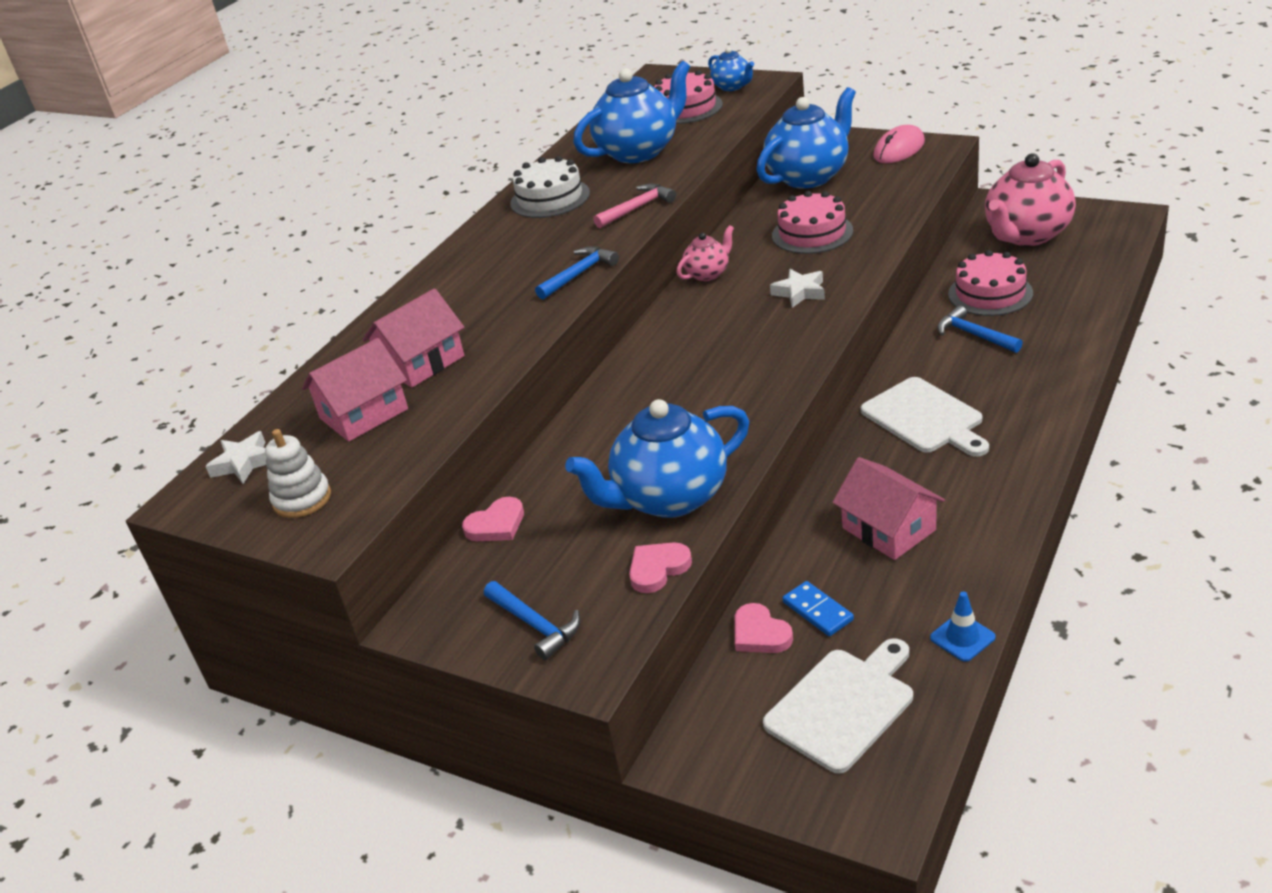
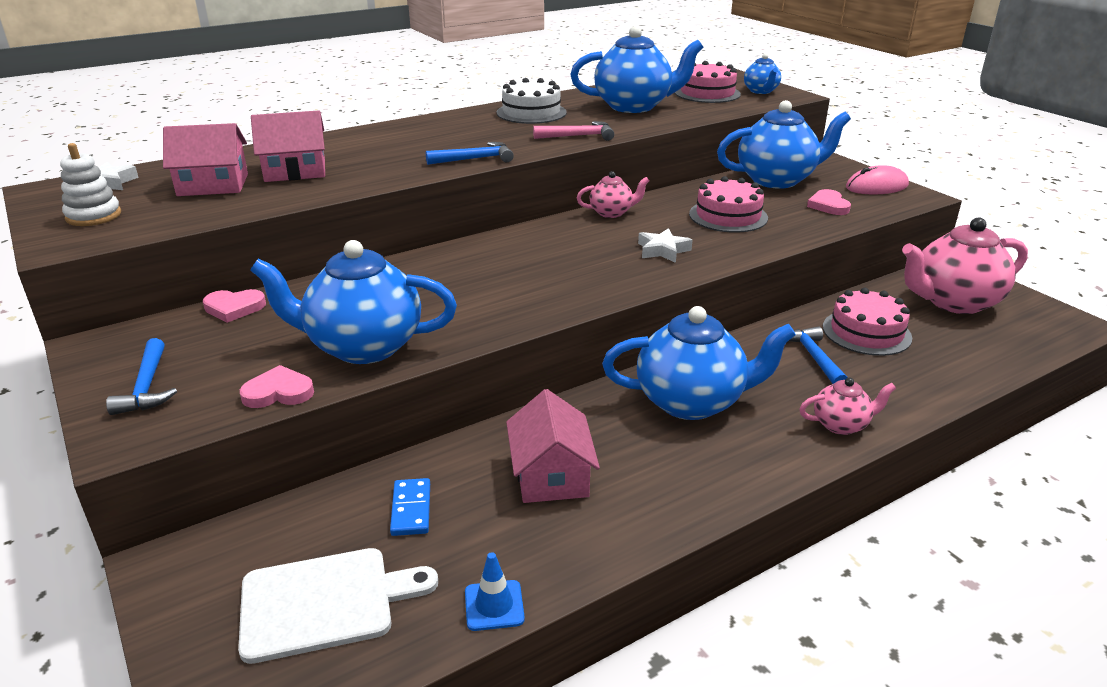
camera: 25 degrees right, 5 degrees down
(760, 633) = (347, 501): pink heart -> pink heart (828, 205)
(924, 418) = (691, 402): white cutting board -> blue teapot
(1049, 381) = (841, 425): none -> pink teapot

